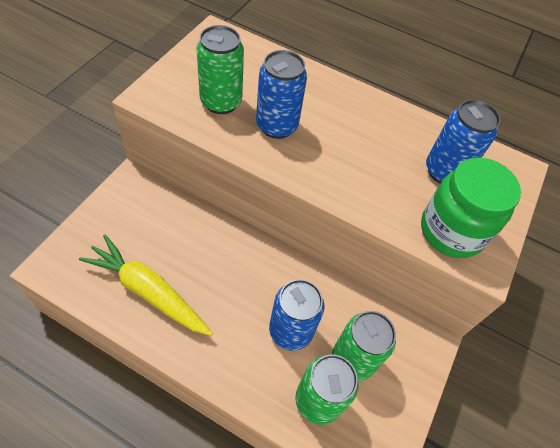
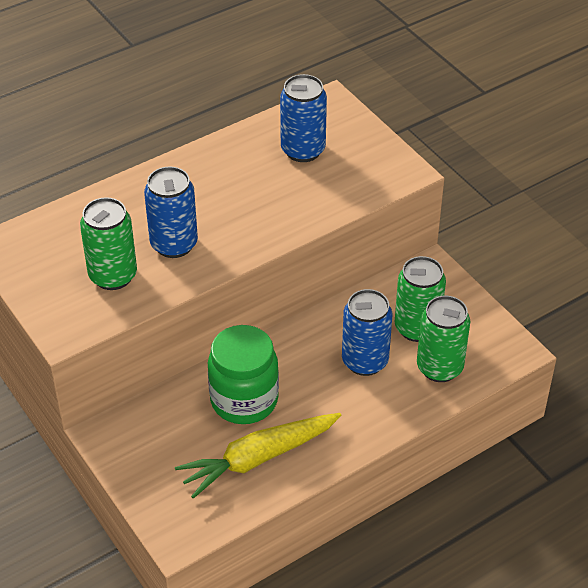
camera: 55 degrees left, 10 degrees down
(451, 231) = (365, 176): green jar -> green jar (244, 400)

